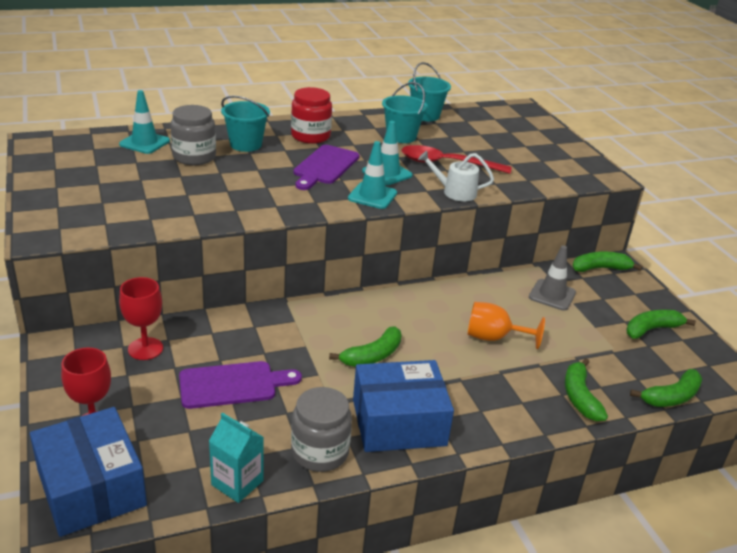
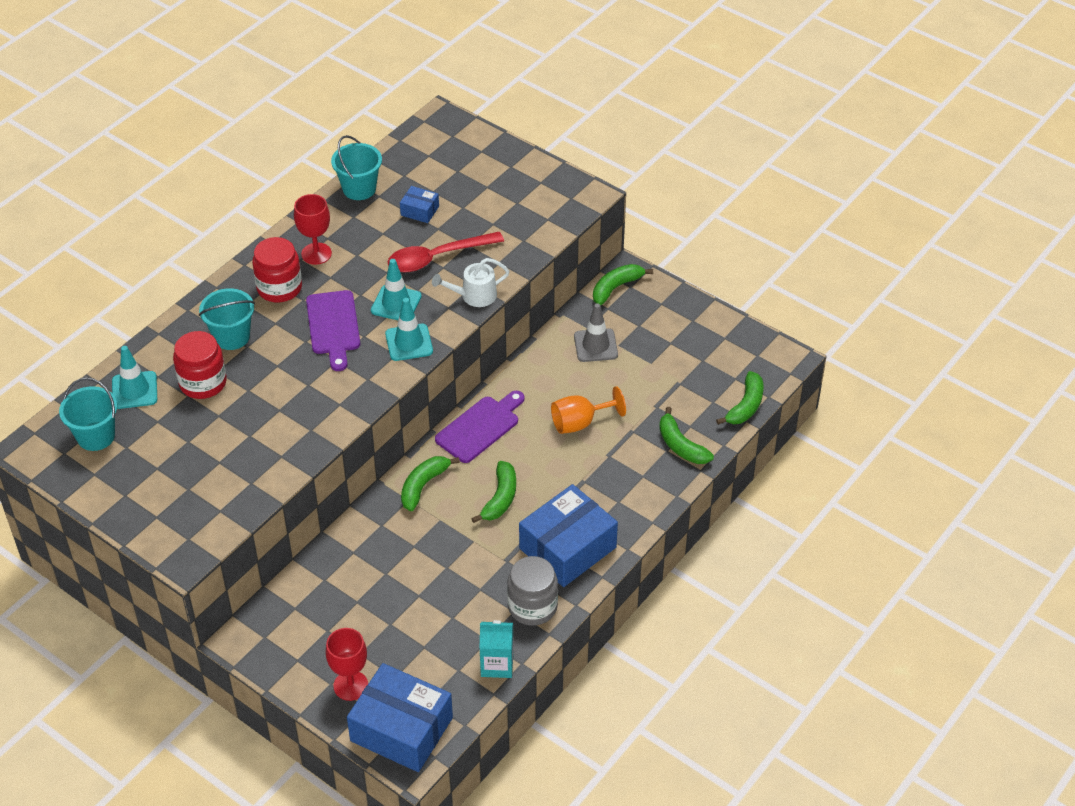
camera: 30 degrees left, 15 degrees up
(145, 349) = (316, 599): red goblet -> red goblet (316, 253)
(194, 157) = (203, 383): grey jar -> red jar
(233, 384) = (418, 589): purple cutting board -> purple cutting board (480, 427)
(401, 136) = (364, 239): turquoise bucket -> turquoise bucket (96, 436)
(459, 139) = (419, 211): none -> blue box
(651, 329) = (696, 340): green banana -> green banana (423, 486)

